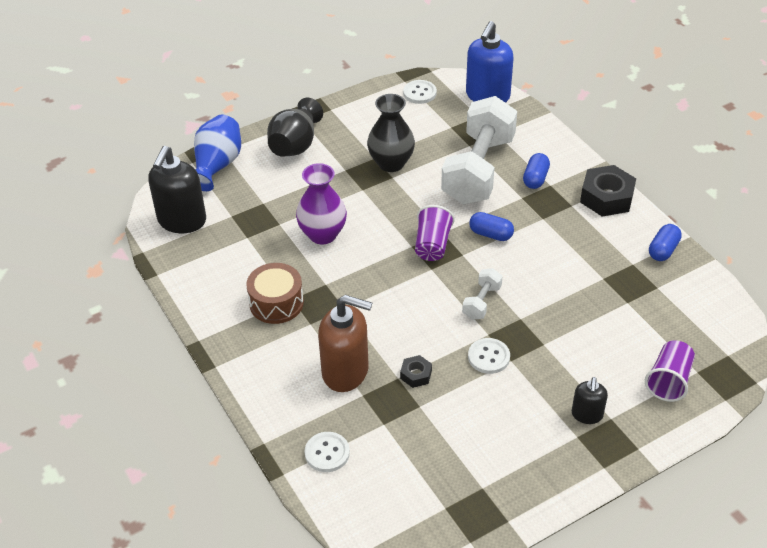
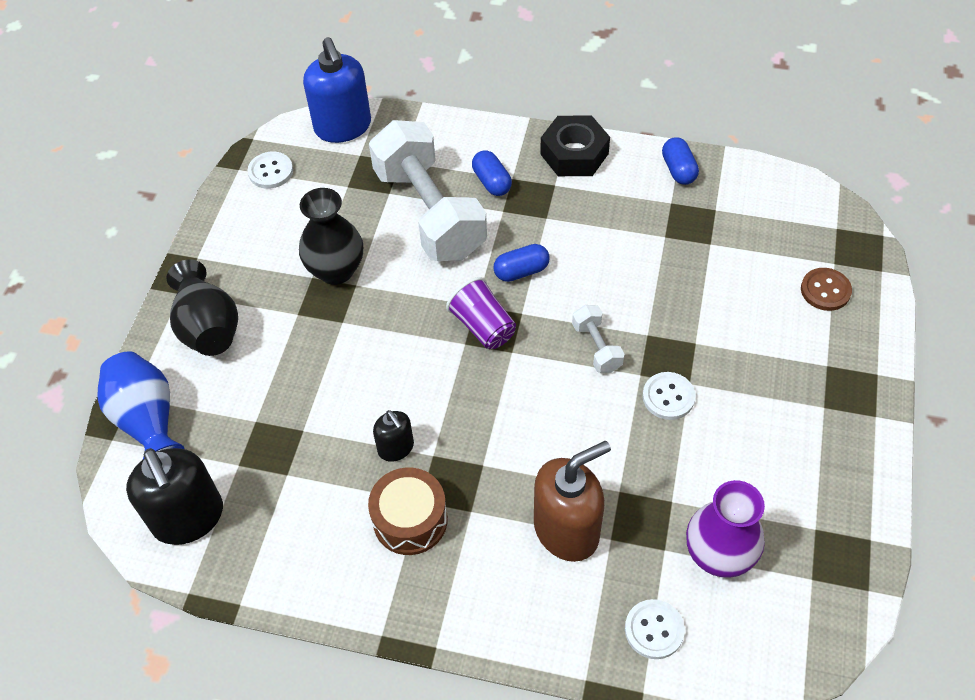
camera: 45 degrees left, 10 degrees up
(322, 234) = (363, 404): purple vase -> purple vase (718, 555)
(416, 375) = (631, 473): black nut -> none
(587, 415) = (807, 379): black soap dispenser -> black soap dispenser (396, 448)
(668, 381) = (825, 290): purple cup -> brown button

